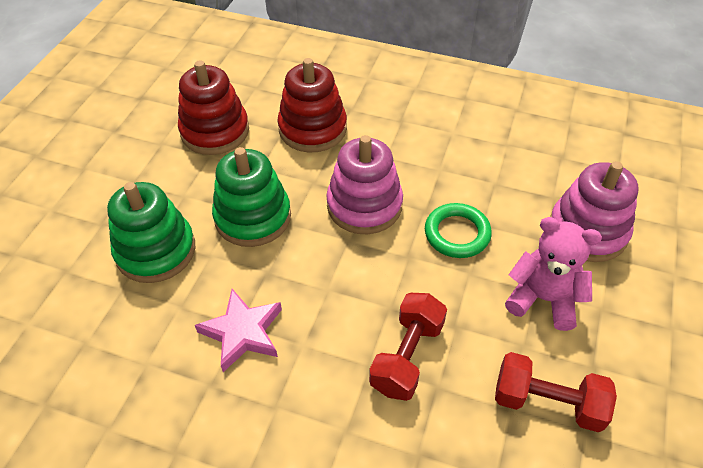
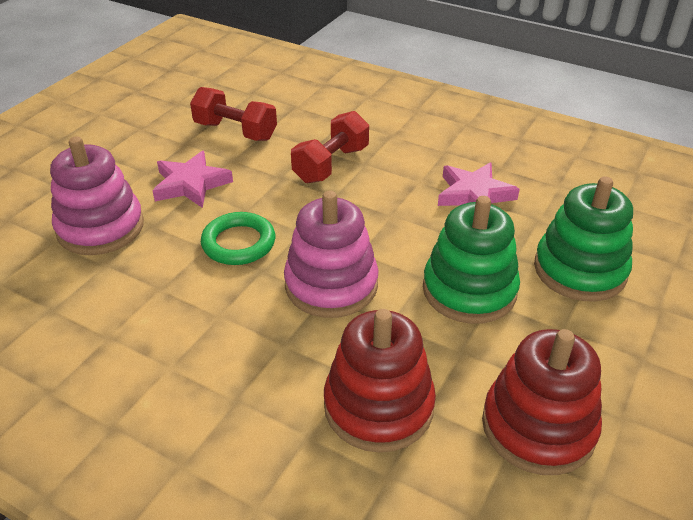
camera: 170 degrees left, 10 degrees down
(543, 299) = (191, 184): pink teddy bear -> pink star

